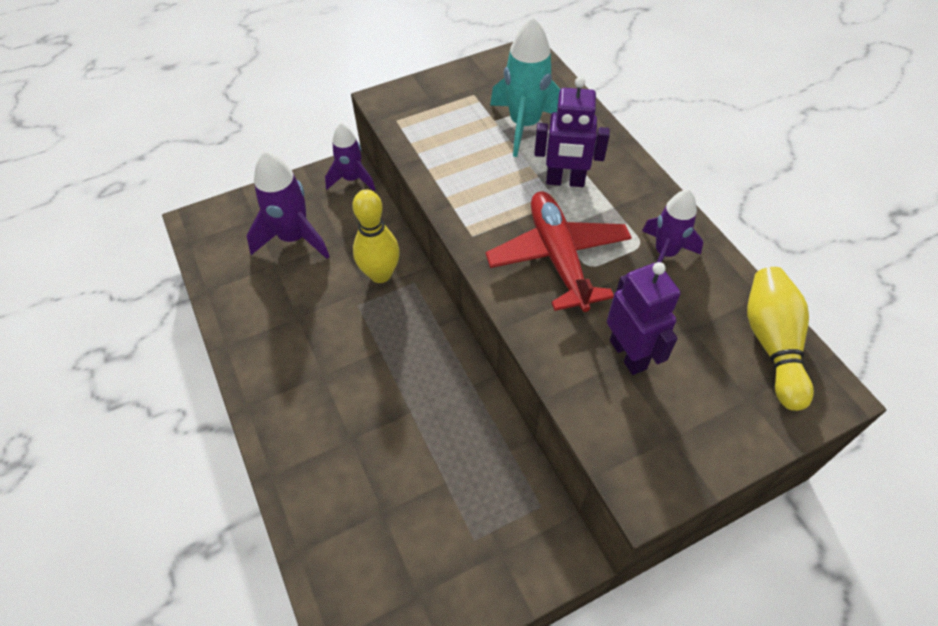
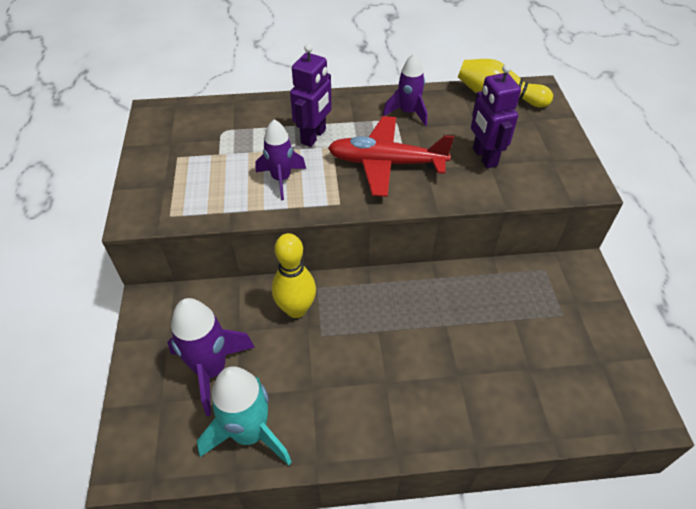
camera: 70 degrees left, 5 degrees down
(352, 179) = (166, 302): purple rocket -> purple rocket (281, 179)
(524, 125) = (238, 139): turquoise rocket -> turquoise rocket (249, 433)
(628, 354) = (484, 157): purple robot -> purple robot turned 105 degrees counterclockwise

